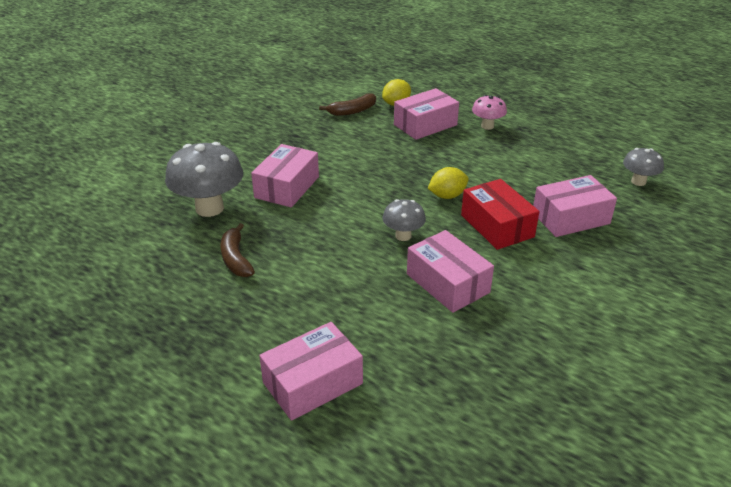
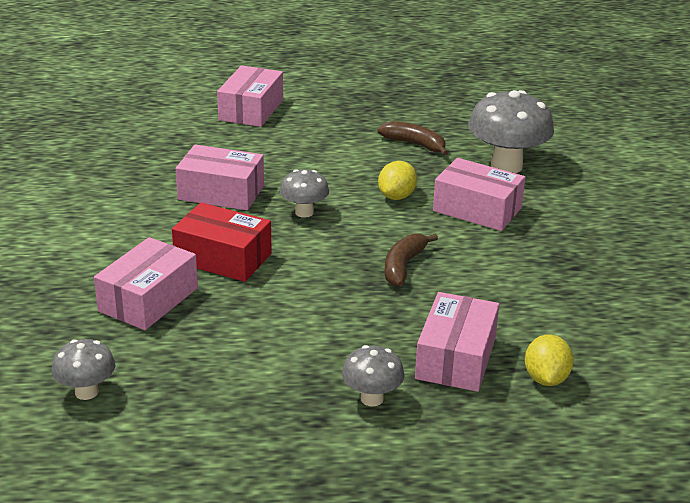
camera: 140 degrees right, 5 degrees down
(287, 187) = (477, 209): pink box -> pink box turned 45 degrees counterclockwise
(352, 111) = (578, 335): brown banana -> brown banana (403, 266)
(447, 196) = (308, 268): yellow lemon -> yellow lemon (396, 196)
(487, 126) = (372, 398): pink mushroom -> grey mushroom

